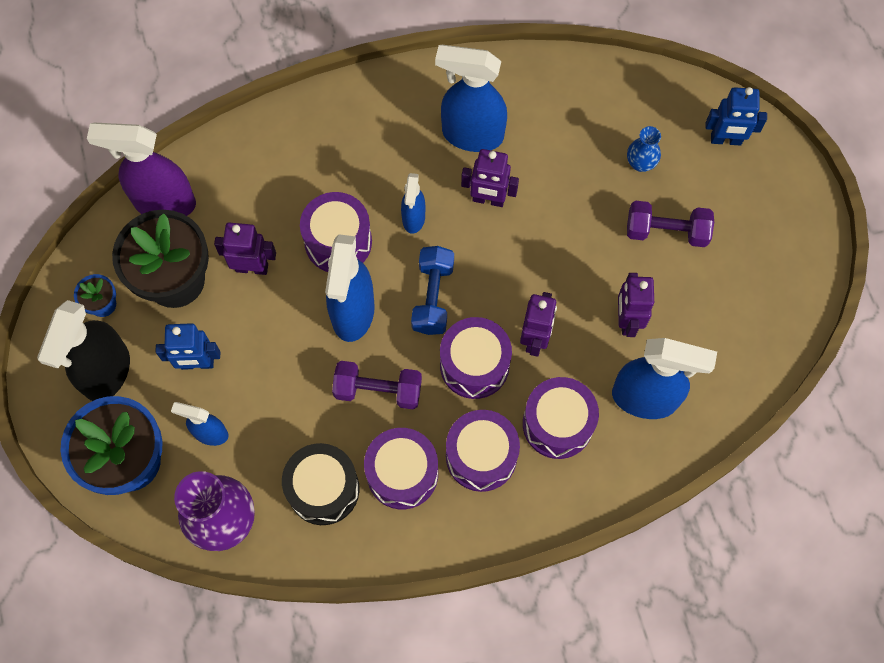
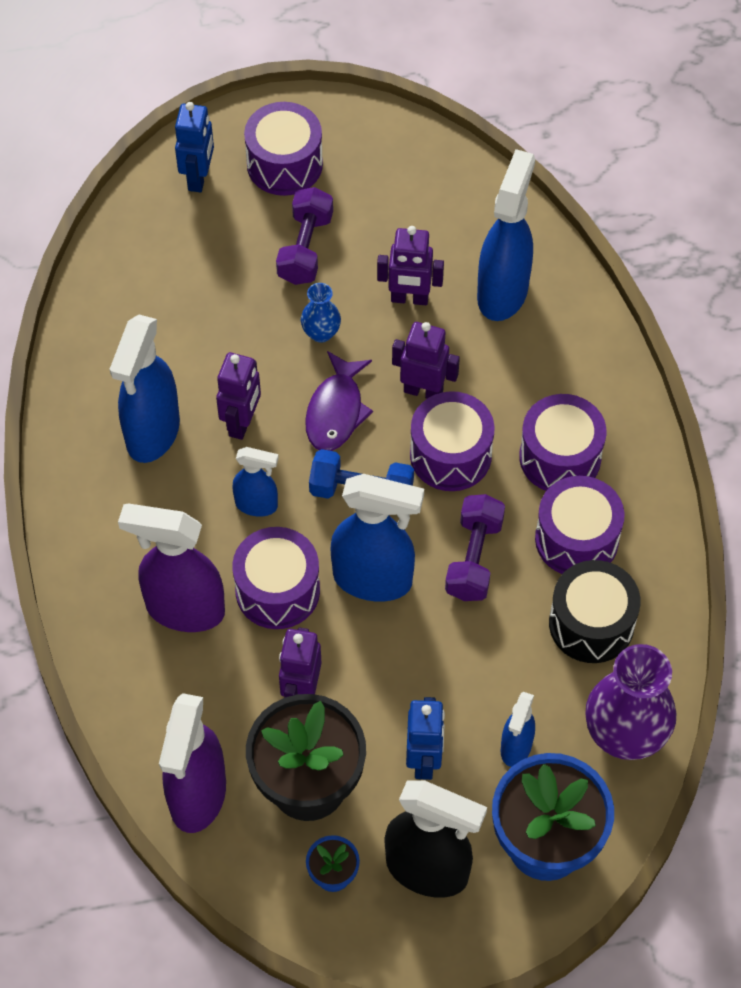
camera: 85 degrees left, 10 degrees down
(317, 176) = (184, 609): none -> purple spray bottle
(507, 270) = (336, 411): none -> purple fish
(557, 424) = (527, 378): purple drum -> purple drum (284, 164)
(640, 163) = (216, 263): blue vase -> blue vase (321, 333)

